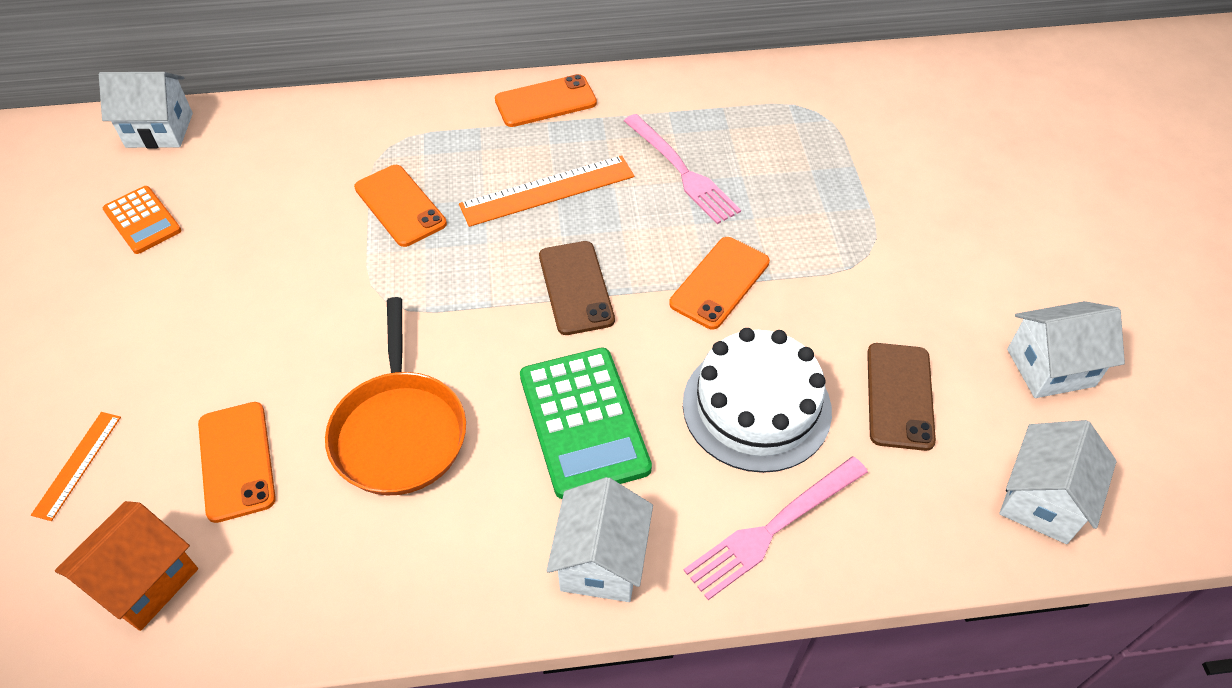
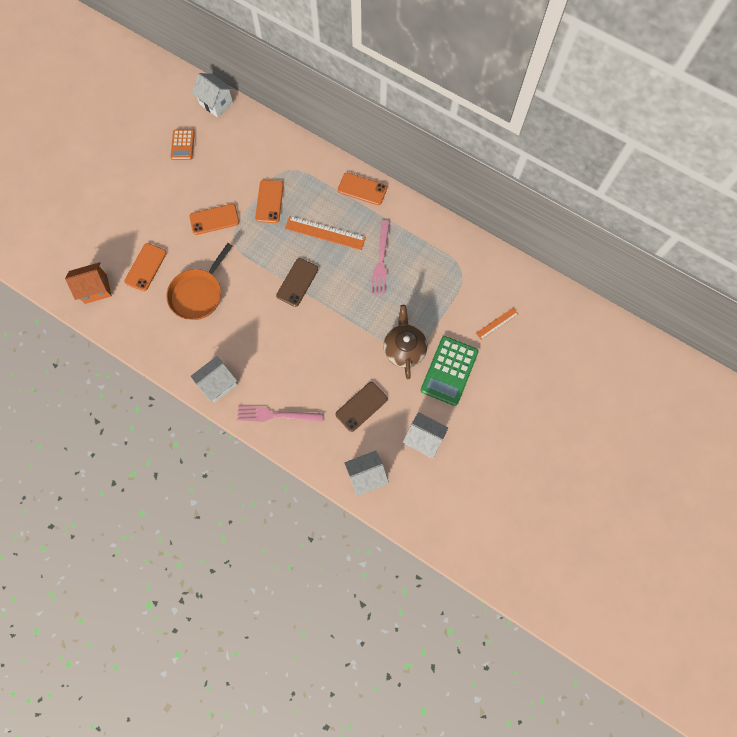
camera: 40 degrees right, 20 degrees up
(77, 465) = (103, 233): orange ruler -> orange ruler (497, 323)
(584, 422) = (254, 335): green calculator -> green calculator (449, 371)
(719, 283) = (347, 318): orange phone -> orange phone (214, 219)
(756, 407) = (312, 373): white cake -> none
(861, 263) = (404, 349): none -> brown teapot

